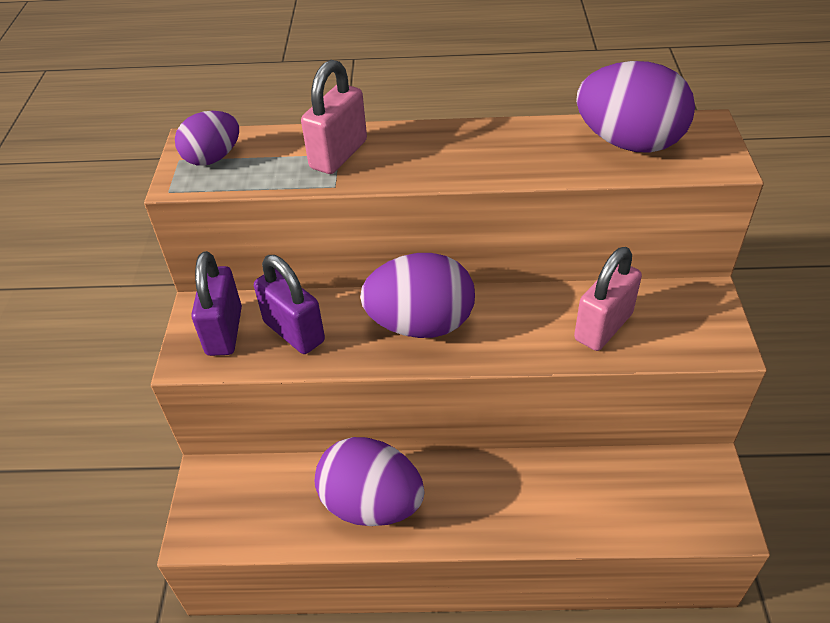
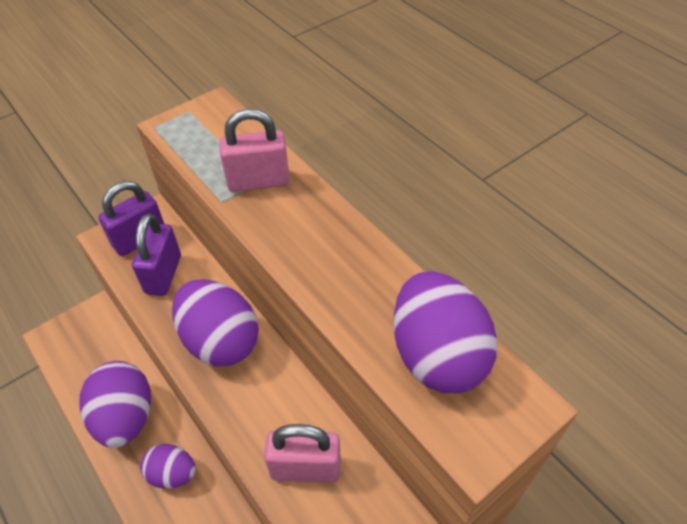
camera: 50 degrees right, 5 degrees up
(213, 158) = (202, 124): purple egg -> purple egg (172, 473)

